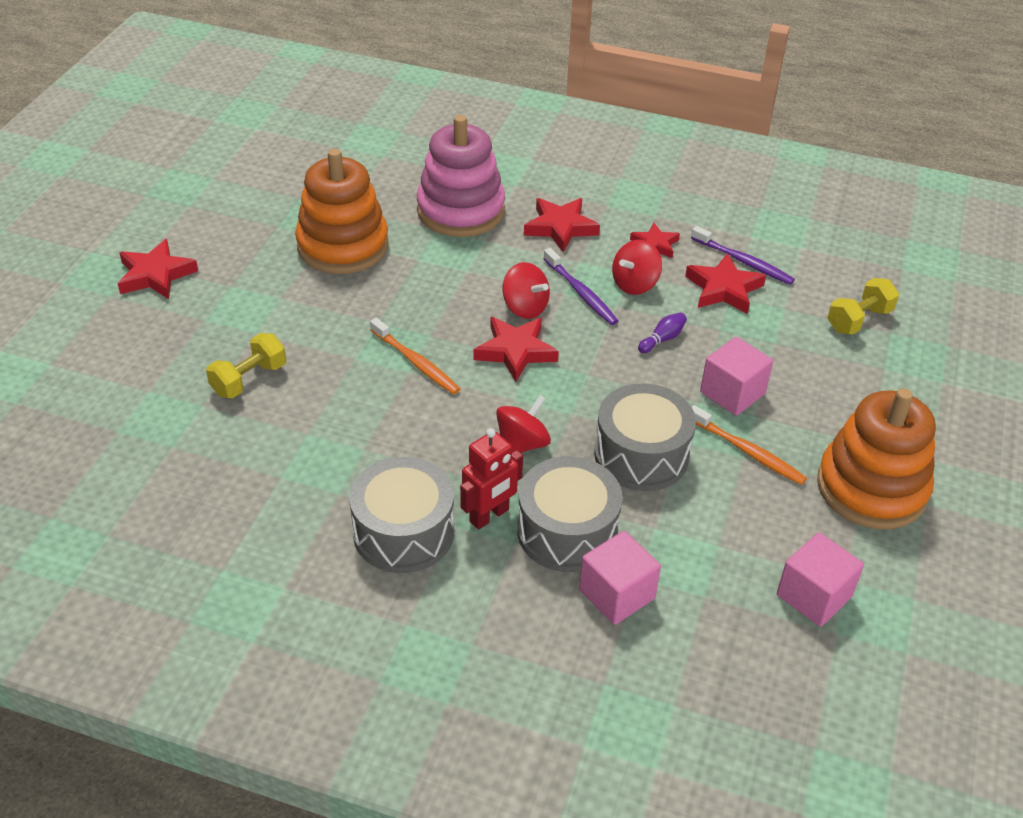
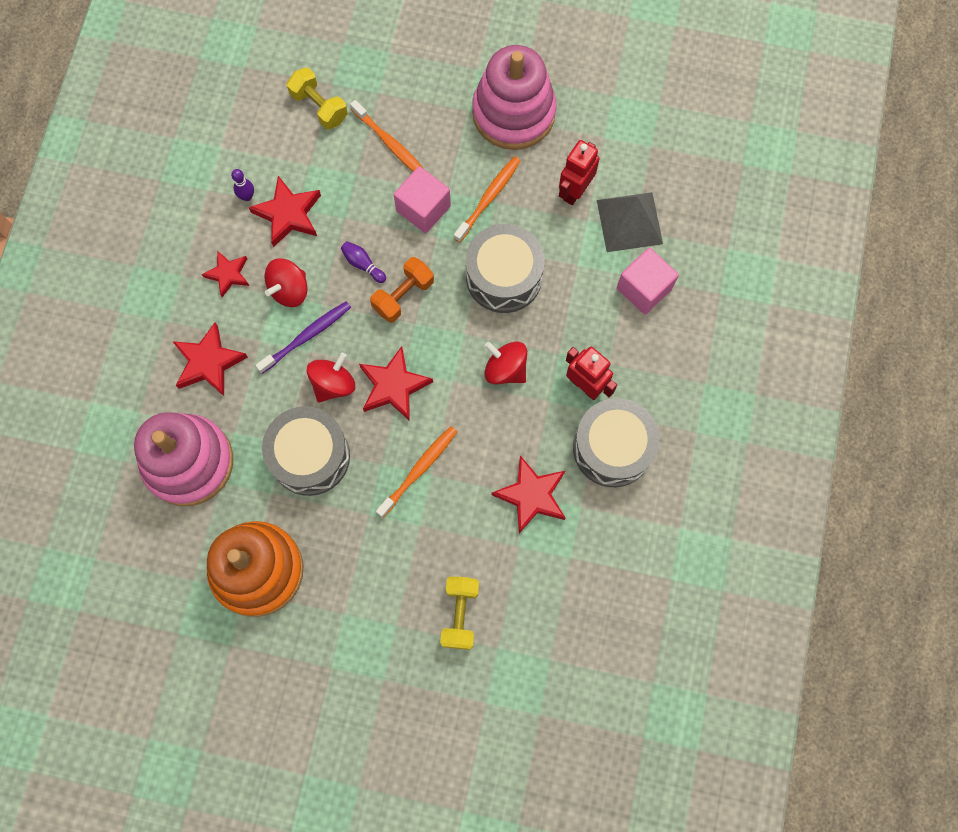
camera: 95 degrees left, 30 degrees up
(155, 275) = (322, 750): red star -> red star (531, 495)
(249, 379) = (460, 614): yellow dumbbell -> yellow dumbbell turned 60 degrees clockwise
(567, 531) = (591, 327): grey drum -> grey drum (310, 456)
(622, 367) = (403, 295): none -> orange dumbbell
(635, 284) = (289, 290): red spinning top -> red spinning top turned 90 degrees clockwise
(716, 591) = (629, 221): none -> grey pyramid
(744, 262) = (247, 196): purple toothbrush -> purple bowling pin
(761, 537) = (575, 191): none -> red robot
(814, 596) = (622, 158): pink cube -> none
(815, 373) = (391, 144): none -> orange toothbrush
(871, 488) = (513, 113): orange stacking toy -> pink stacking toy

